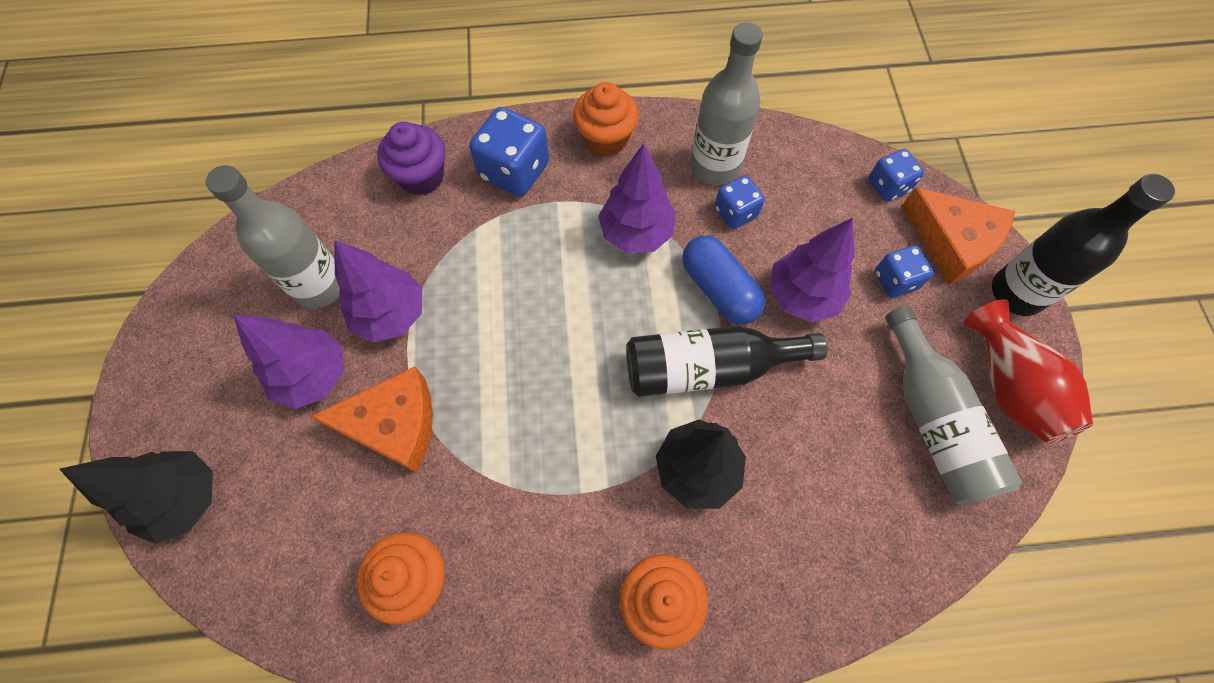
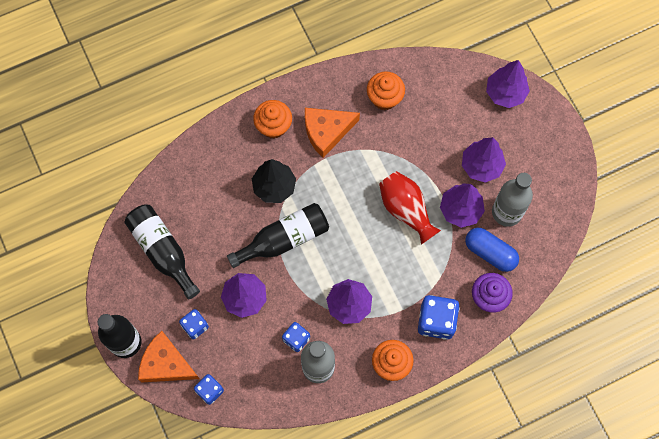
camera: 160 degrees right, 5 degrees up
(185, 499) = (505, 93): black tree -> purple tree
(394, 424) = (428, 157): orange cheese -> orange cheese (326, 131)
(719, 289) = (291, 286): blue capsule -> blue capsule (490, 252)
(933, 421) = (163, 251): grey bottle -> black bottle
(1008, 386) = (126, 284): red vase -> red vase (406, 210)

